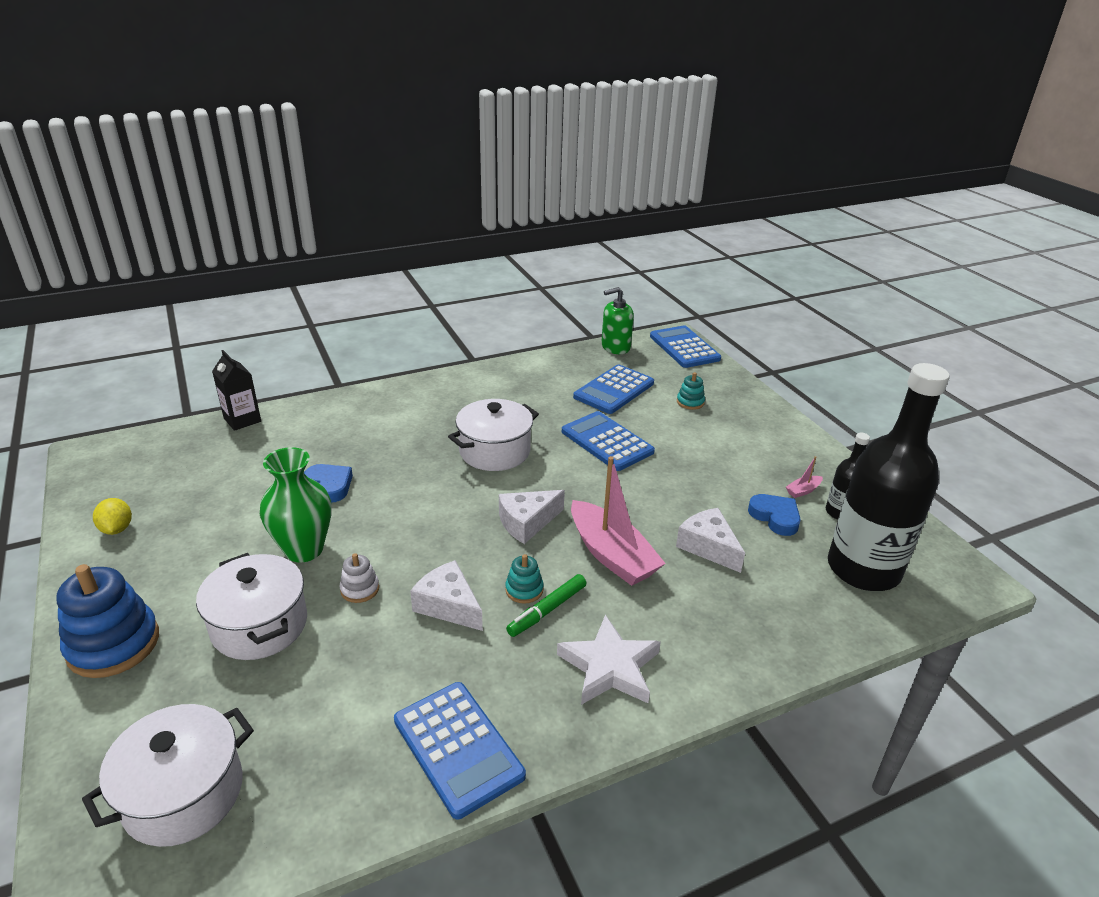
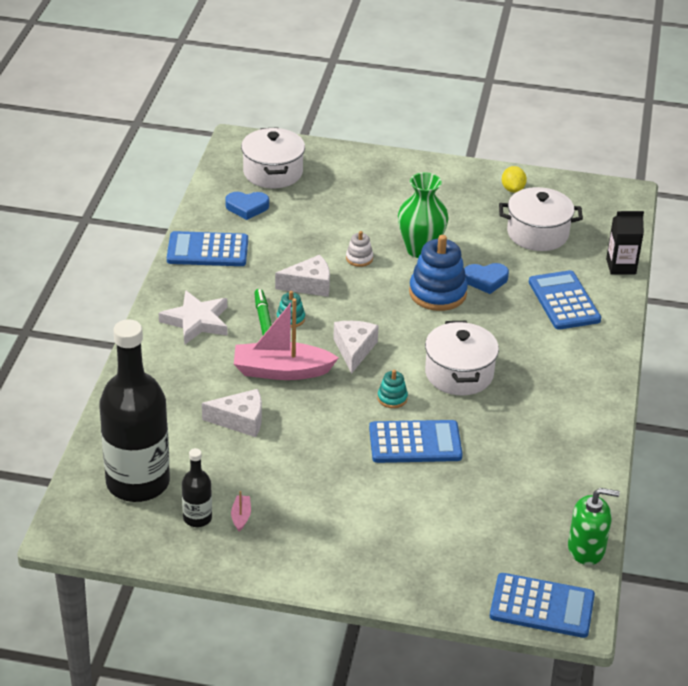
camera: 125 degrees right, 5 degrees up
(113, 644) = (398, 171): blue stacking toy -> blue stacking toy (437, 293)
(117, 529) = (512, 189): yellow lemon -> yellow lemon turned 75 degrees clockwise
(259, 625) = (365, 217): white pot -> white pot (537, 233)
(614, 390) = (496, 496): blue calculator -> blue calculator (564, 301)
(615, 347) = (586, 549): green soap dispenser -> green soap dispenser turned 75 degrees clockwise
(690, 402) = (429, 536): turquoise stacking toy -> turquoise stacking toy (392, 398)
(775, 517) = (231, 477): blue heart -> blue heart (247, 207)

